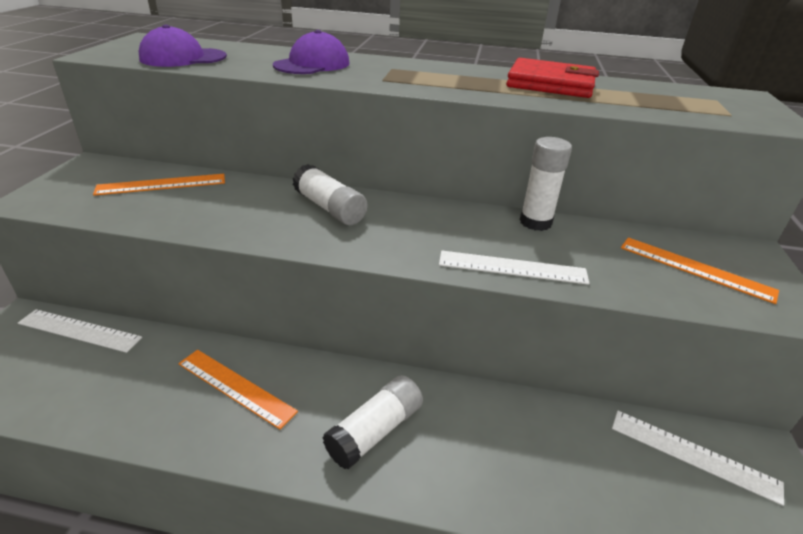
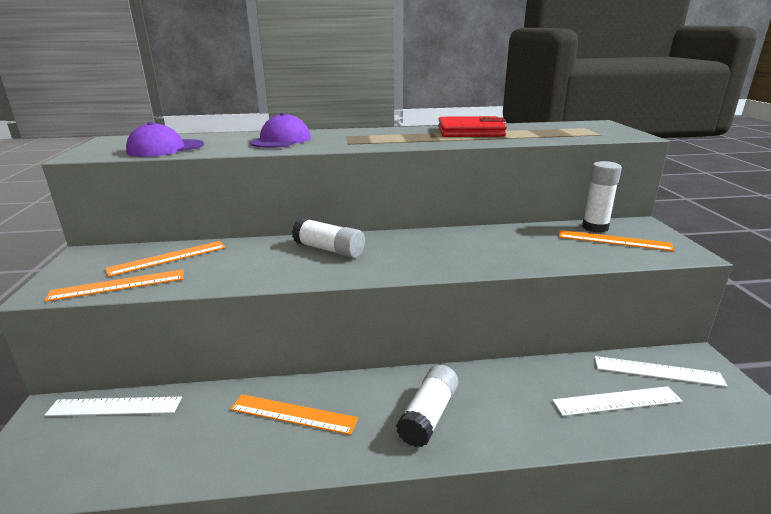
camera: 15 degrees left, 10 degrees down
(95, 208) = (118, 285): none -> orange ruler
(512, 268) = (495, 262): white ruler -> white ruler (617, 401)
(535, 222) = (491, 232): white glue stick -> white glue stick (595, 227)

